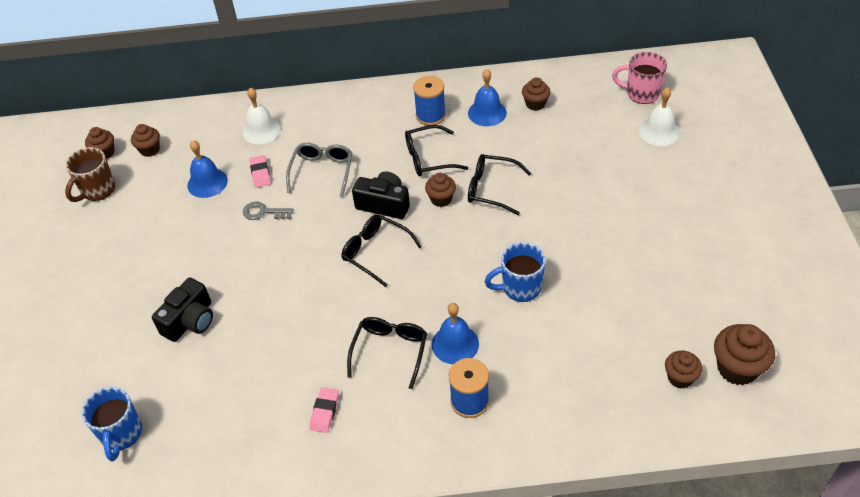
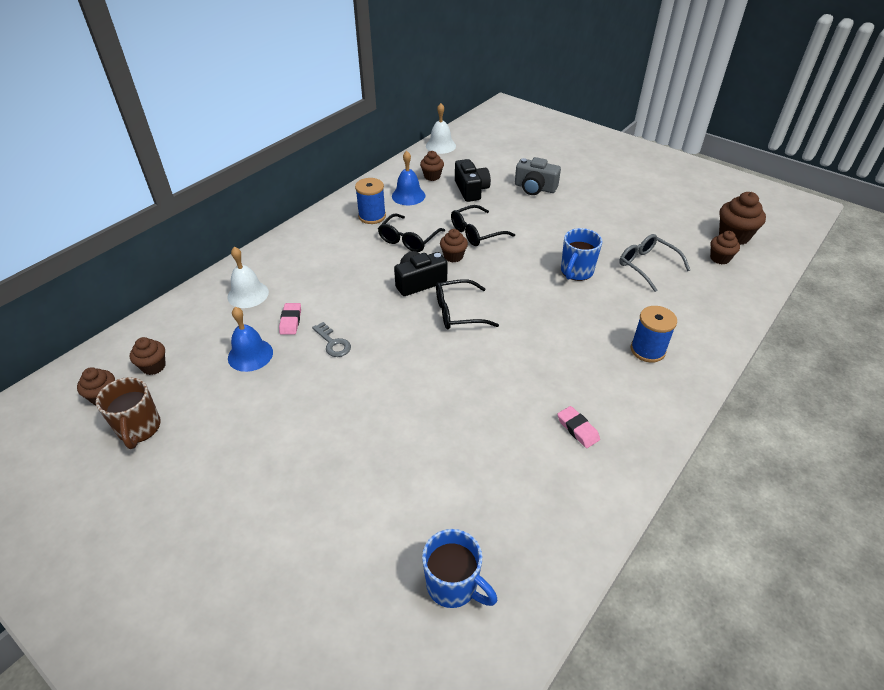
camera: 50 degrees left, 5 degrees down
(190, 321) = (384, 455): black camera -> black camera (471, 190)
(260, 173) = (290, 321): pink eraser -> pink eraser turned 60 degrees clockwise
(263, 212) = (333, 343): grey key -> grey key turned 90 degrees counterclockwise
(322, 172) = (342, 291): grey glasses -> grey glasses (647, 266)
(390, 352) = (560, 361): black glasses -> none
(455, 344) = (589, 326): blue bell -> none
(613, 177) = (535, 188): none -> grey camera
(641, 93) = (485, 142): pink mug -> none
(659, 132) = (523, 154): white bell -> white bell (440, 146)

